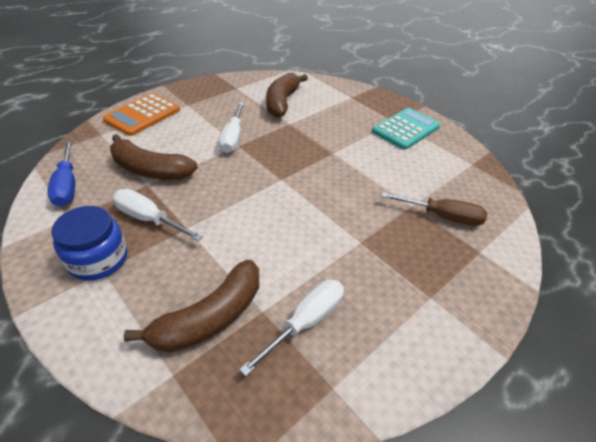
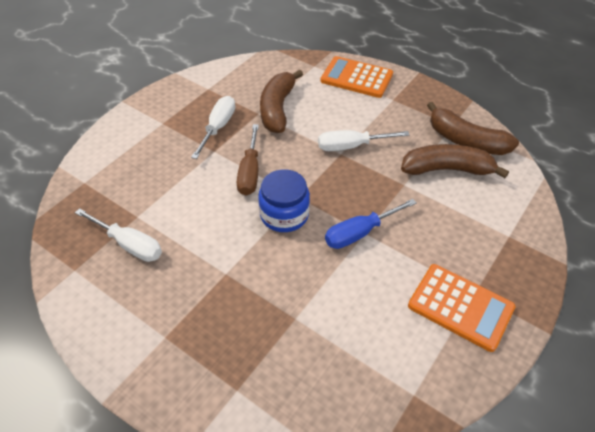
camera: 80 degrees right, 5 degrees up
(67, 185) = (242, 74): blue screwdriver -> blue screwdriver (360, 232)
(98, 259) = (172, 117): blue jar -> blue jar (284, 214)
(210, 317) = (128, 188): brown banana -> brown banana (465, 141)
(405, 129) = (460, 307): turquoise calculator -> orange calculator
(442, 216) = (286, 350): brown screwdriver -> brown screwdriver (250, 172)

